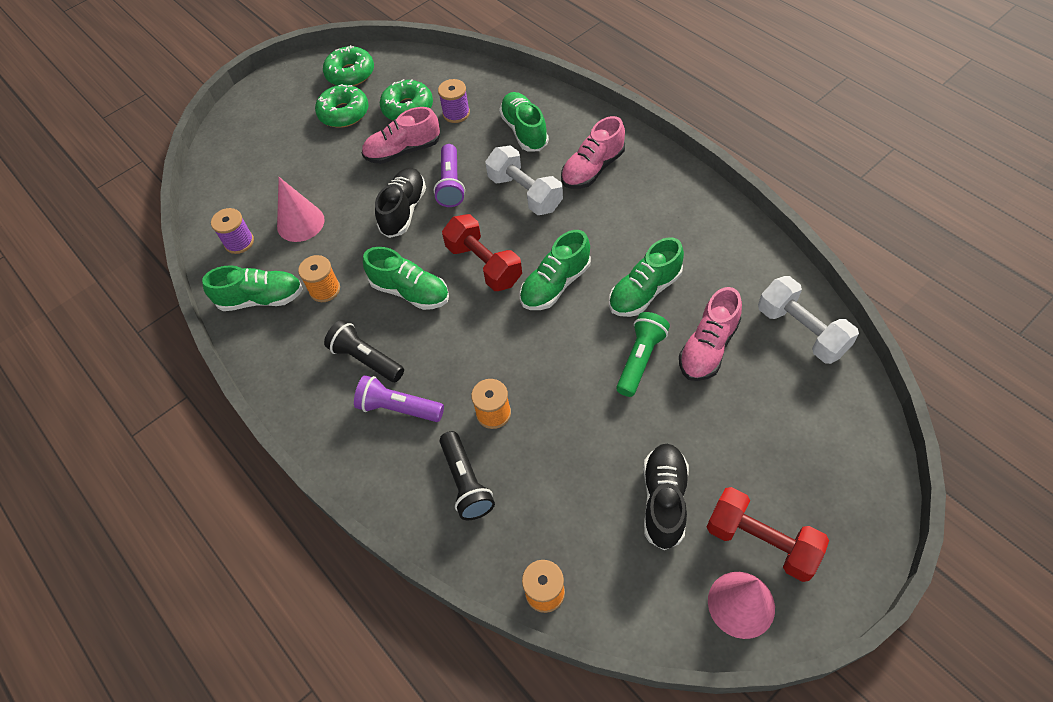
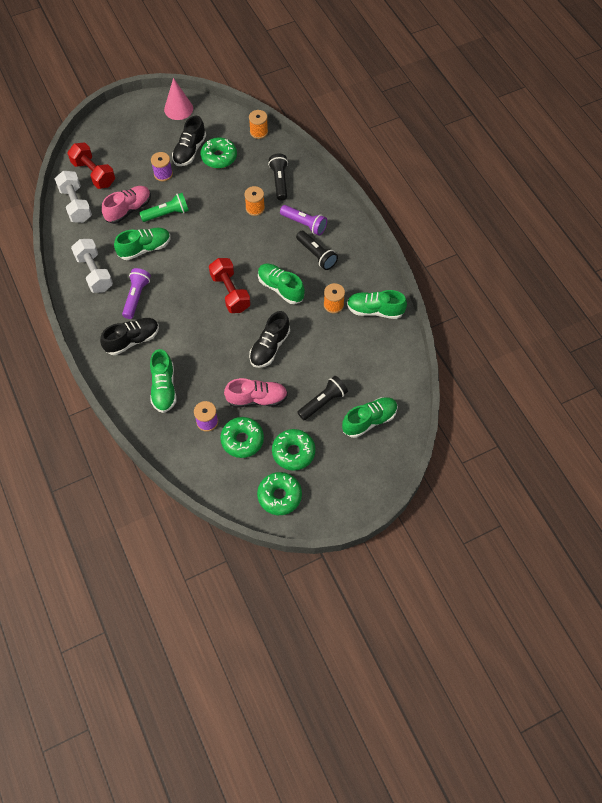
camera: 170 degrees left, 5 degrees up
(239, 242) = (386, 357): purple spool -> purple spool (163, 174)
(300, 223) = (342, 359): pink cone -> none
(318, 169) = (323, 402): none -> black flashlight
(451, 184) = (231, 358): purple flashlight -> purple flashlight (136, 297)
(525, 193) = (185, 335): white dumbbell -> white dumbbell (94, 273)
(555, 284) = (193, 267): green shoe -> green shoe (369, 420)
(593, 169) = (132, 340): pink shoe -> black shoe
(601, 503) = (219, 157): none -> green donut
(640, 359) = (167, 213): green flashlight -> green flashlight turned 150 degrees counterclockwise
(761, 541) = (156, 126): red dumbbell -> red dumbbell (94, 173)

